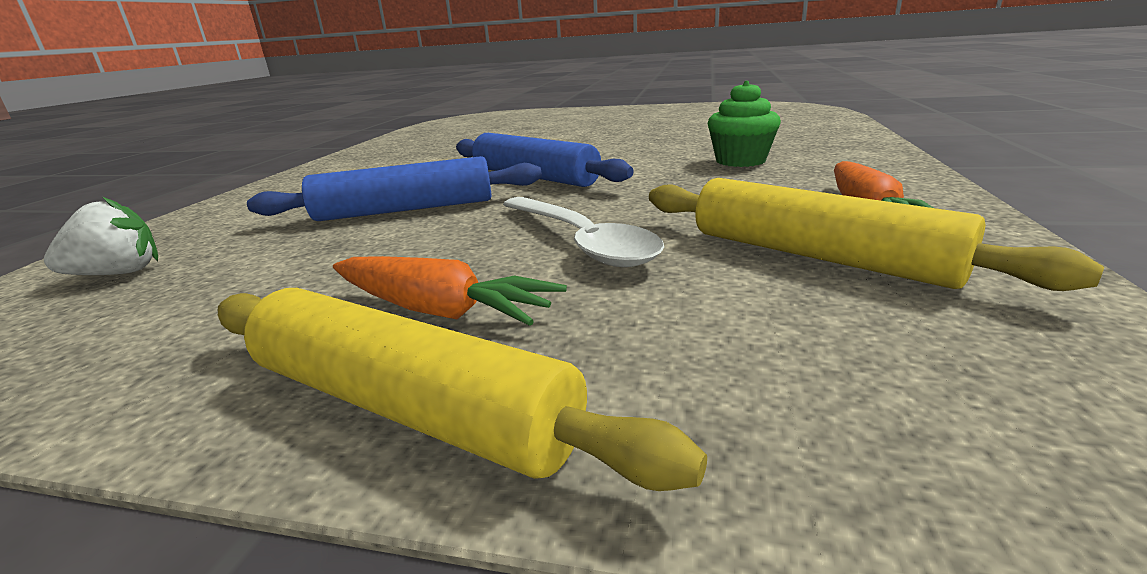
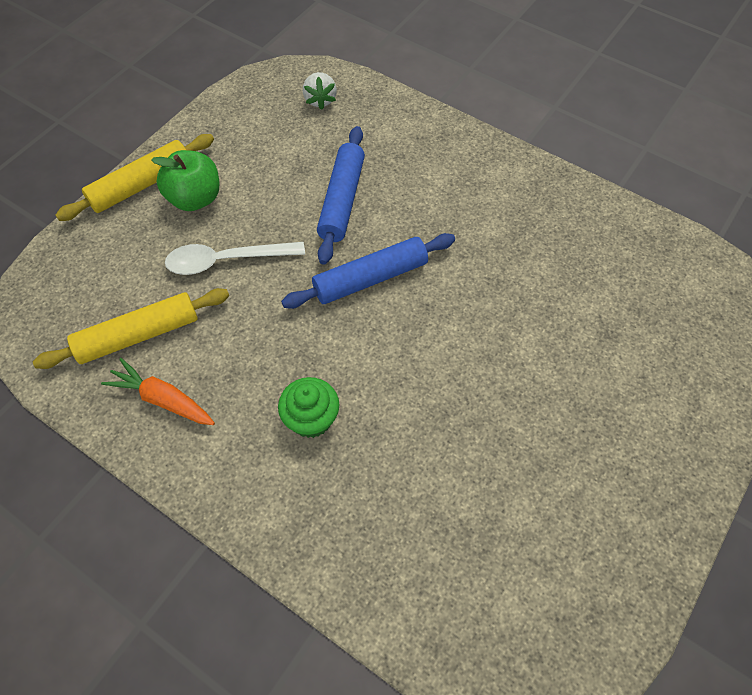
camera: 110 degrees right, 35 degrees up
(439, 310) = (195, 198): orange carrot -> green apple

